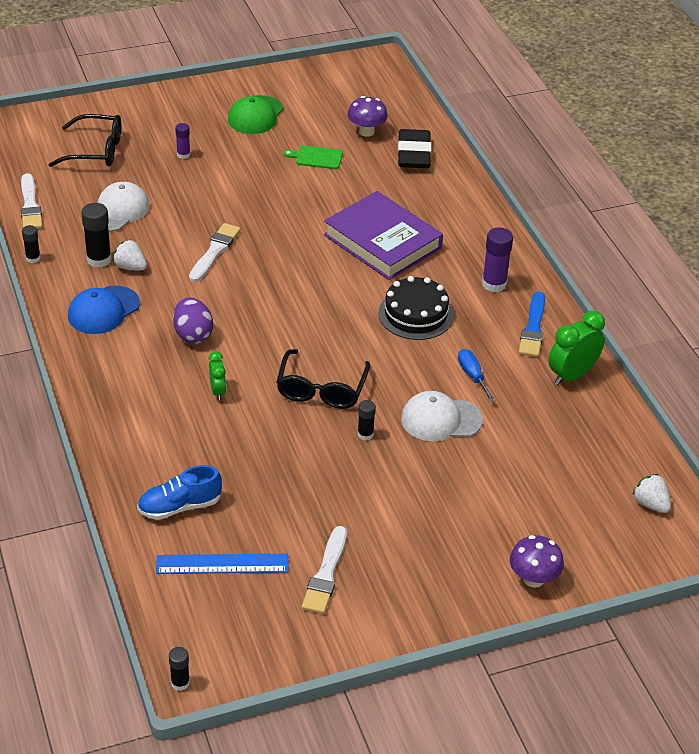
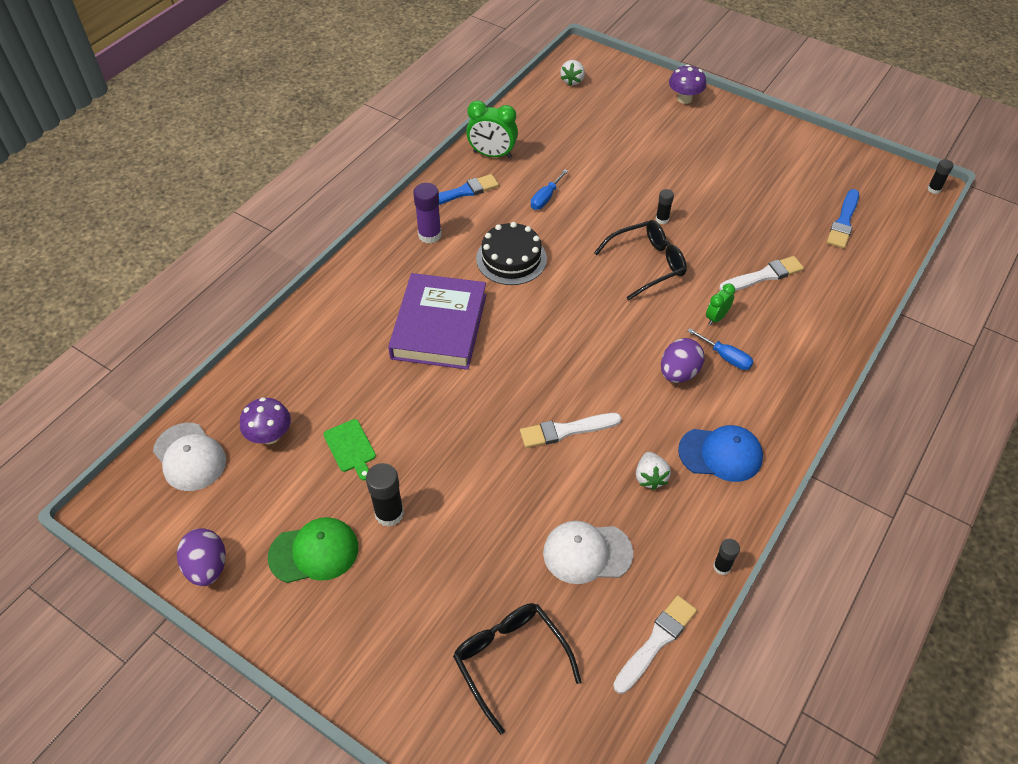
camera: 125 degrees left, 10 degrees up
(99, 259) = (666, 510): black glue stick -> black glue stick (389, 513)
(175, 370) = (726, 357): none -> blue screwdriver
(179, 506) = (832, 269): blue shoe -> none
(183, 155) = (443, 566): purple glue stick -> none
(222, 564) = (843, 222): blue ruler -> blue brush
(293, 78) = (207, 567): none -> purple egg
(326, 574) = (790, 175): white brush -> white brush (763, 276)
(414, 154) = (281, 378): black eraser -> none
(441, 419) = (605, 192): white cap -> white cap (189, 457)

